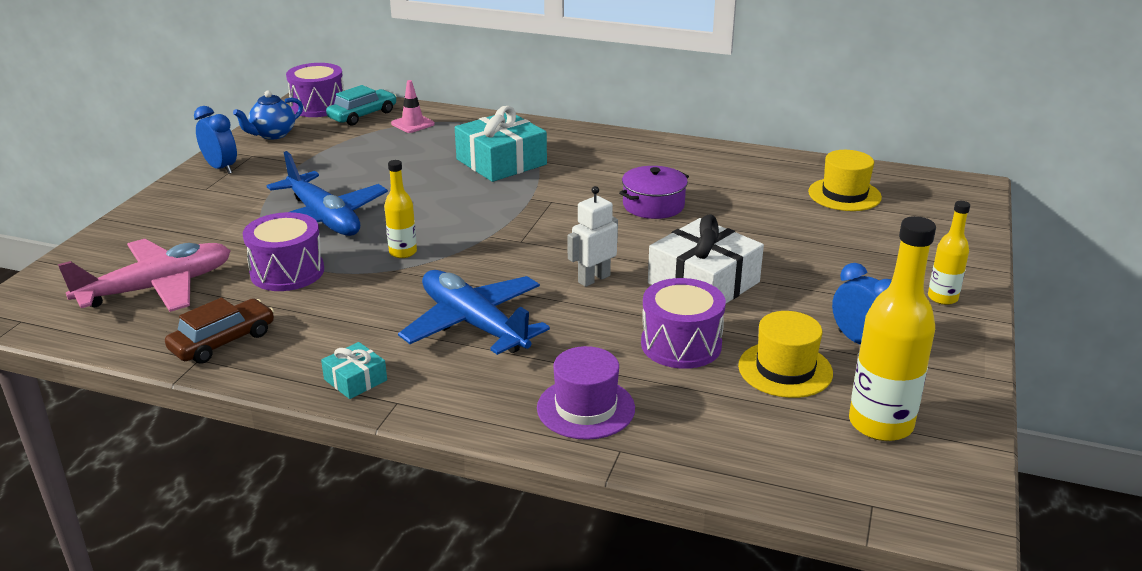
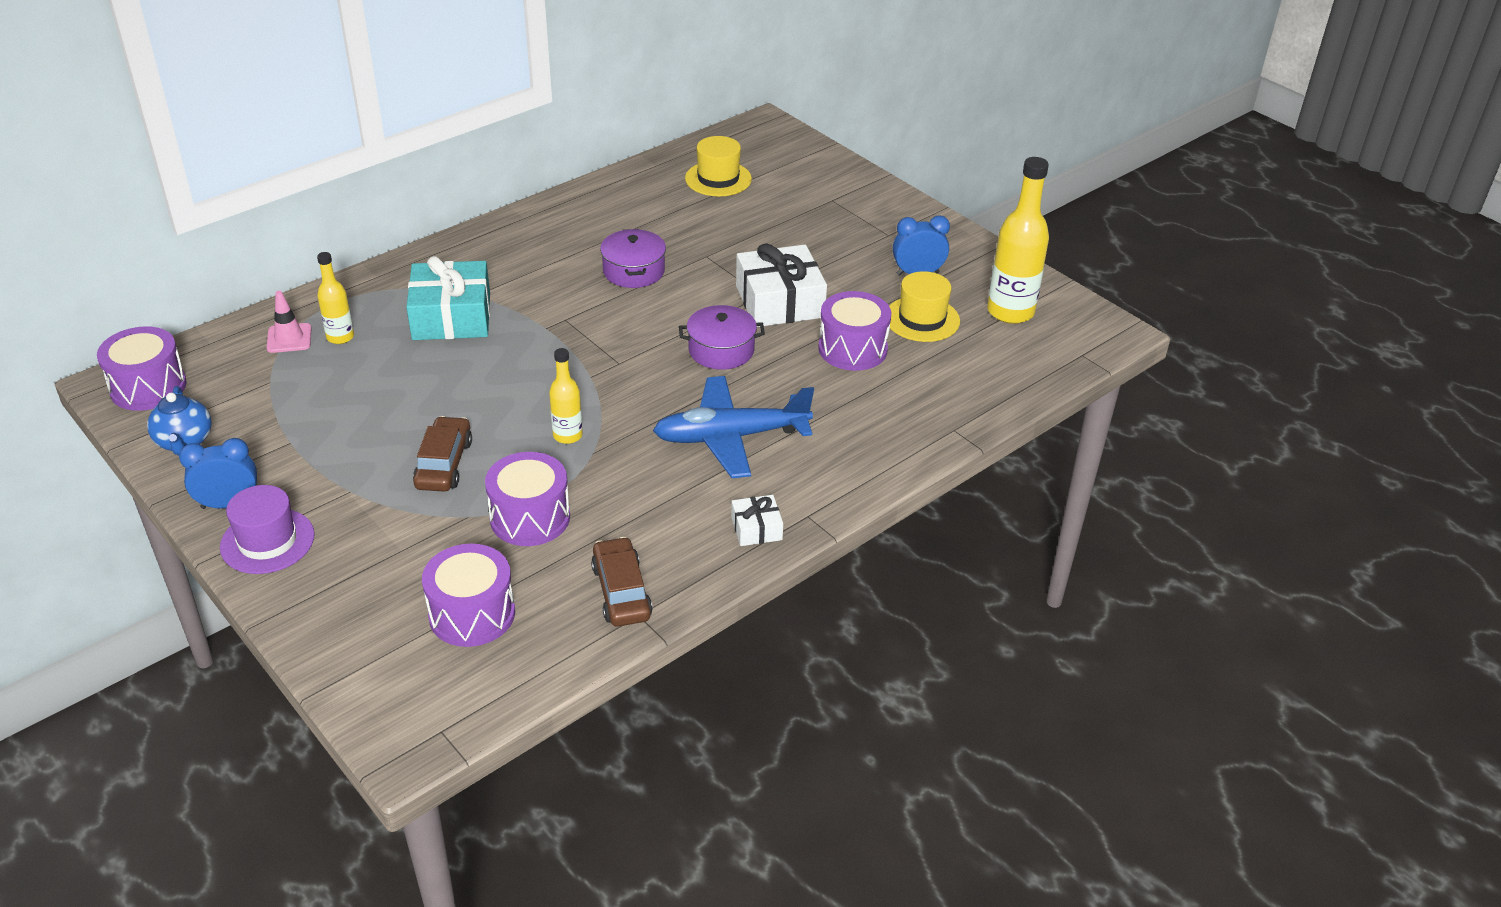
camera: 60 degrees left, 10 degrees up
(158, 288) = (472, 614): pink plane -> purple drum
(323, 219) = (444, 464): blue plane -> brown car
(355, 380) = (756, 528): turquoise gift -> white gift
(363, 115) = (219, 364): turquoise car -> none
(585, 408) = (893, 425): purple hat -> purple hat (267, 541)
(593, 279) = (721, 350): white robot -> purple pot
(942, 298) = (897, 215): yellow bottle -> yellow bottle (340, 337)

